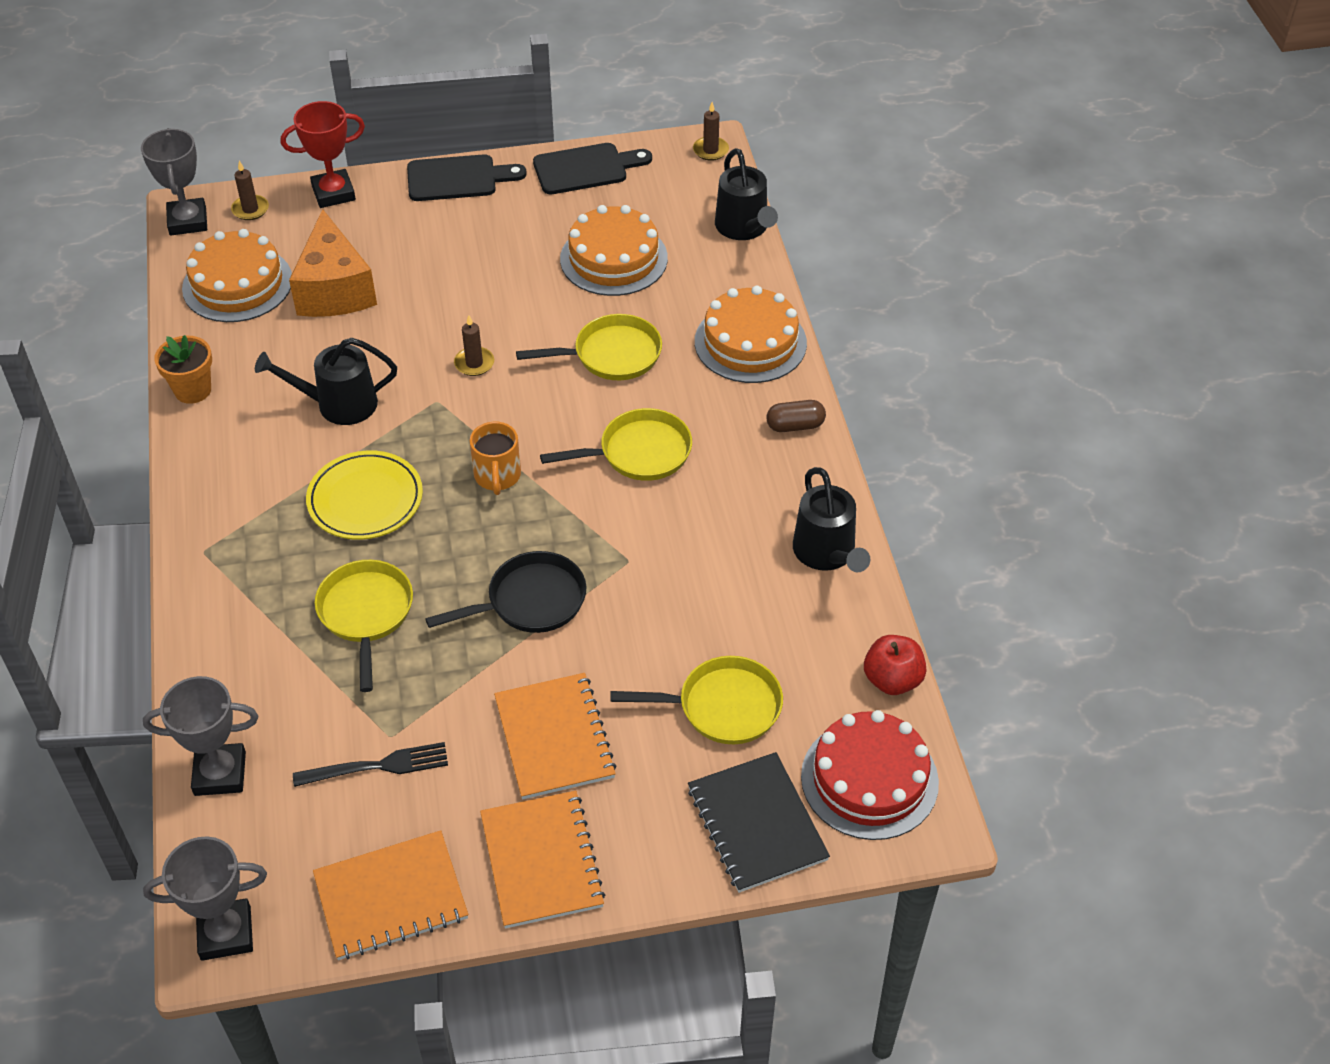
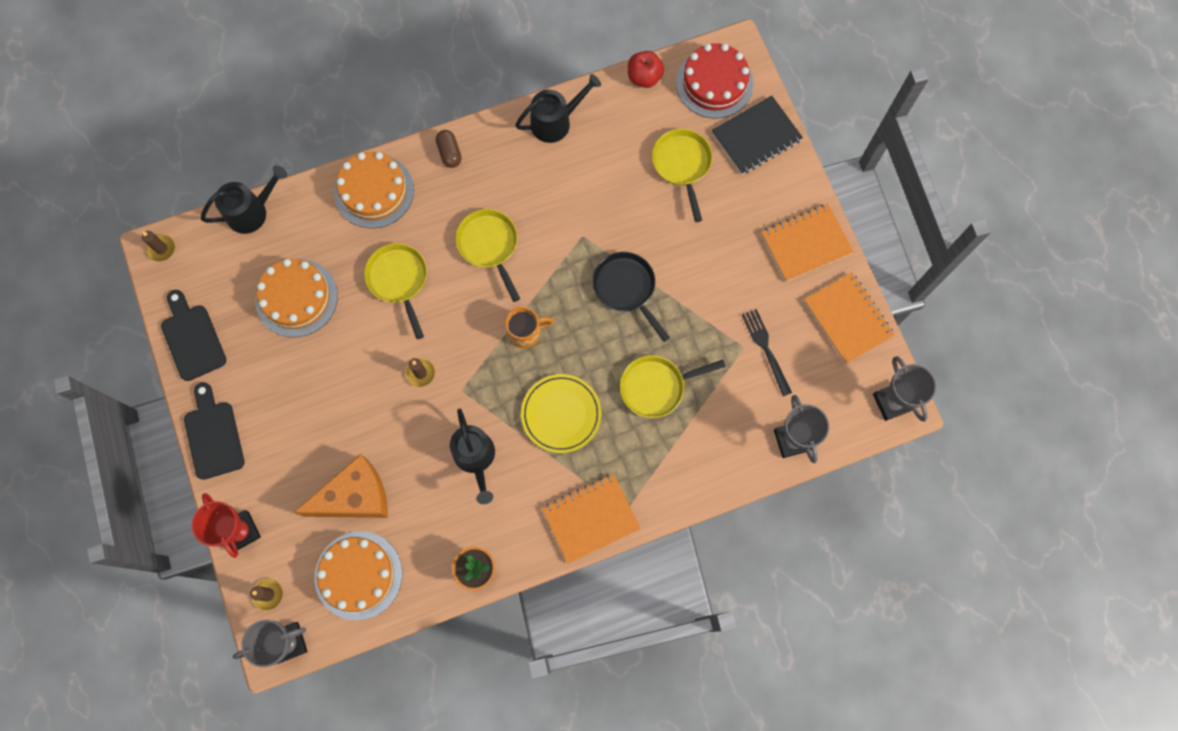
camera: 100 degrees left, 25 degrees up
(554, 738) = (724, 253): orange notebook -> orange notebook (591, 519)

